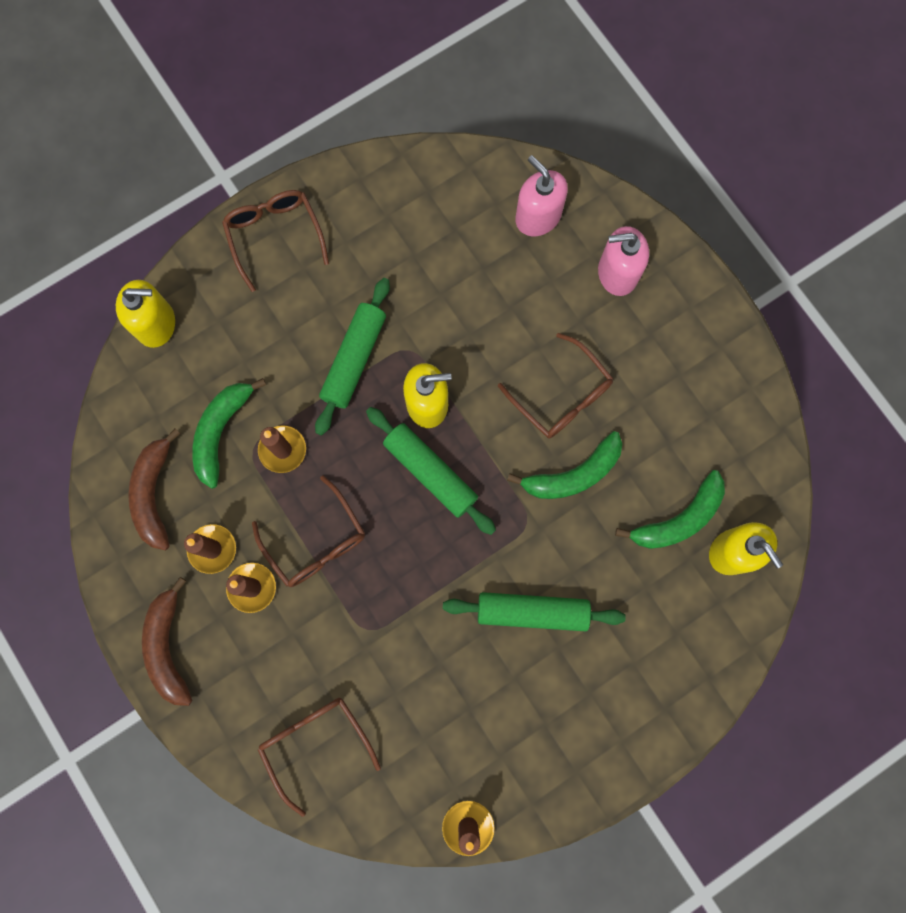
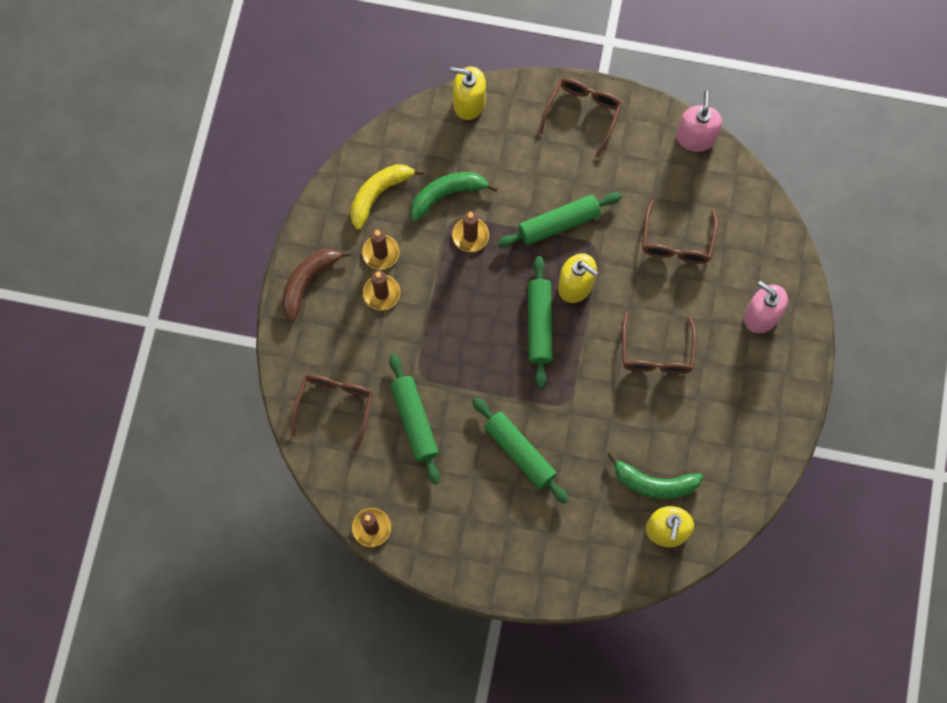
camera: 45 degrees right, 5 degrees down
(154, 493) = (379, 194): brown banana -> yellow banana
(156, 324) = (469, 103): yellow soap dispenser -> yellow soap dispenser turned 150 degrees clockwise
(316, 541) = (439, 302): brown glasses -> brown glasses (677, 242)
(406, 680) = (415, 421): none -> green rolling pin
(538, 216) = (747, 241): pink soap dispenser -> pink soap dispenser (695, 137)
(573, 474) = (618, 402): green banana -> none

